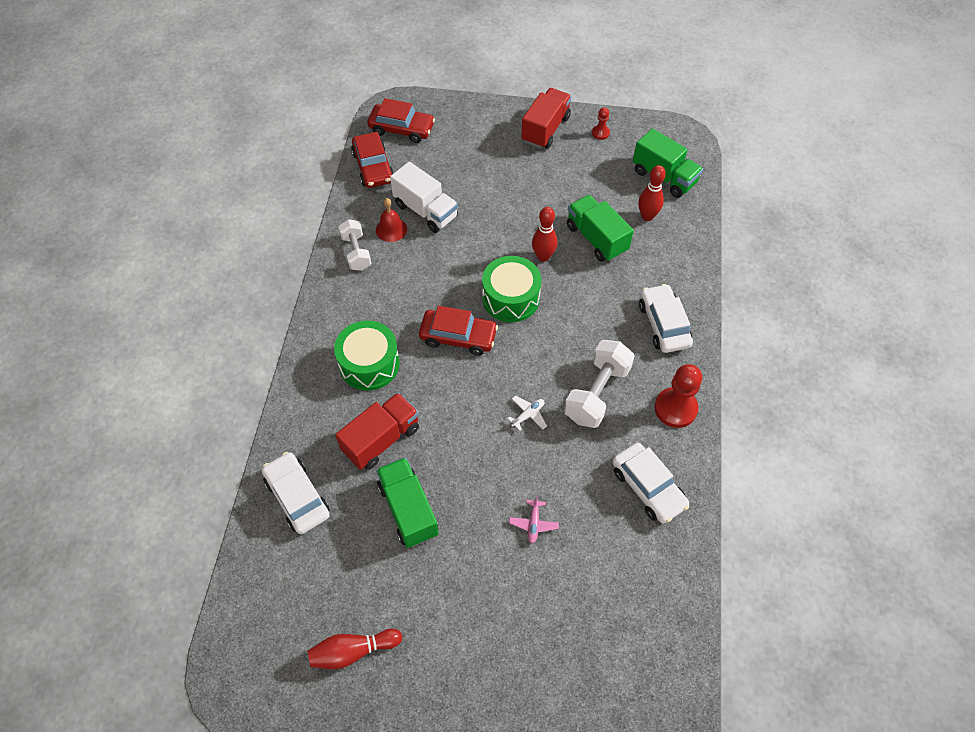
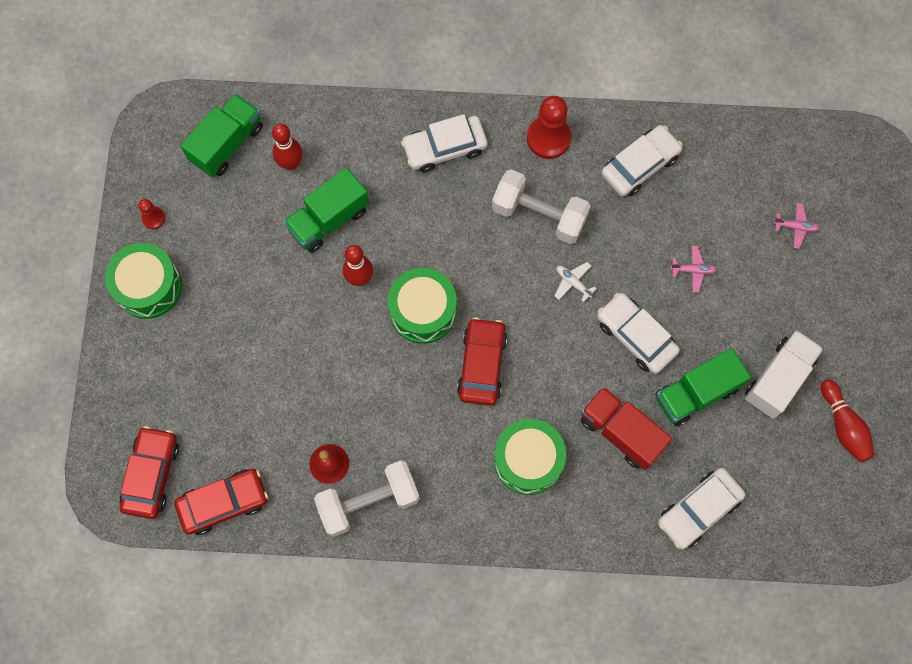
camera: 95 degrees left, 15 degrees up
(356, 252) = (369, 501): white dumbbell -> white dumbbell, size x1.54
(426, 211) = (296, 424): white truck -> white truck (778, 379)
(471, 462) = (636, 336): none -> white car
(545, 129) = (148, 286): red truck -> green drum
(576, 636) = (795, 227): none -> pink plane

